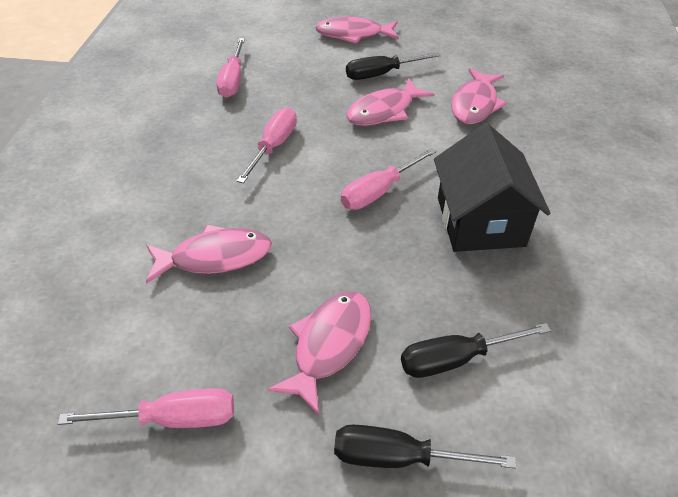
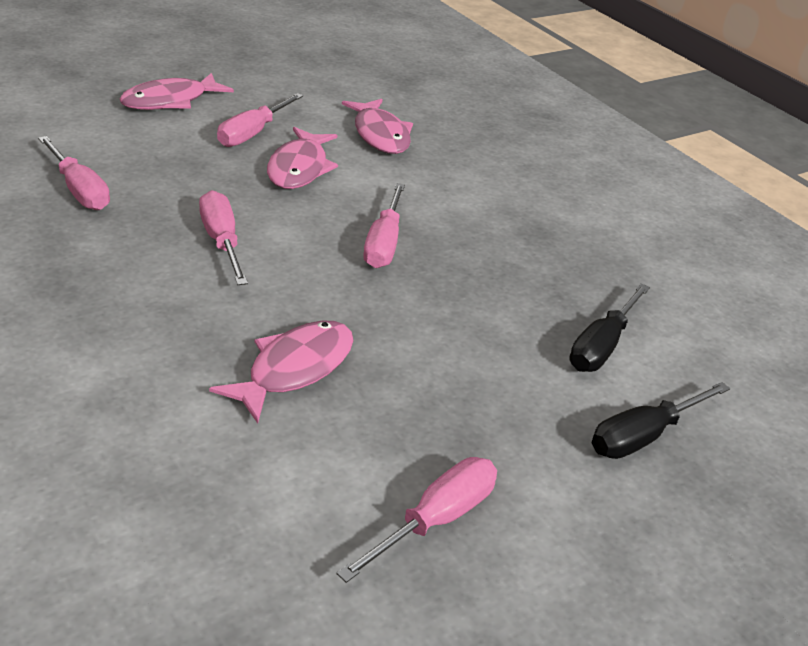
camera: 45 degrees left, 10 degrees down
(329, 345) = (495, 387): pink fish -> none
(381, 74) = (252, 133): black screwdriver -> pink screwdriver
(480, 221) = (499, 234): black house -> none

